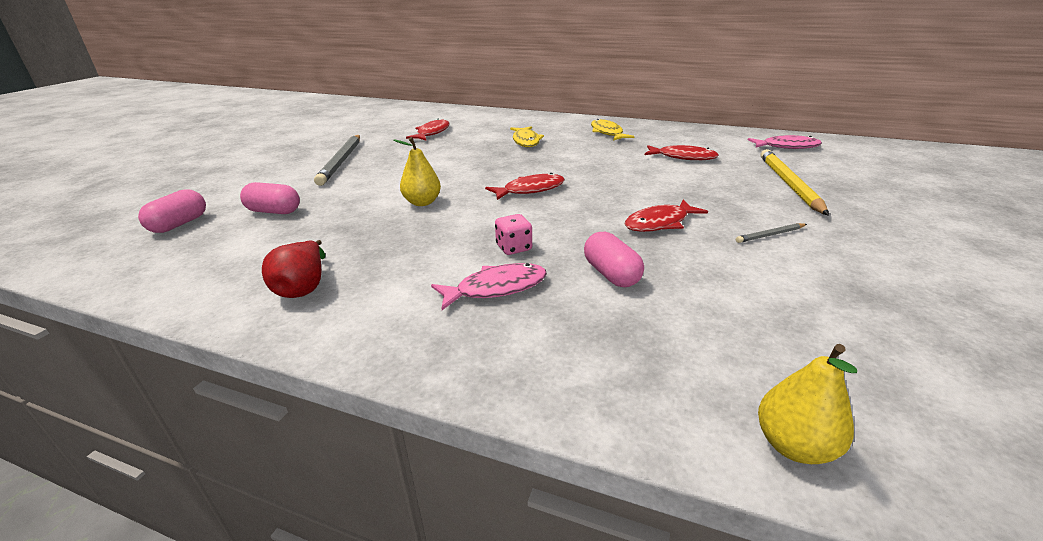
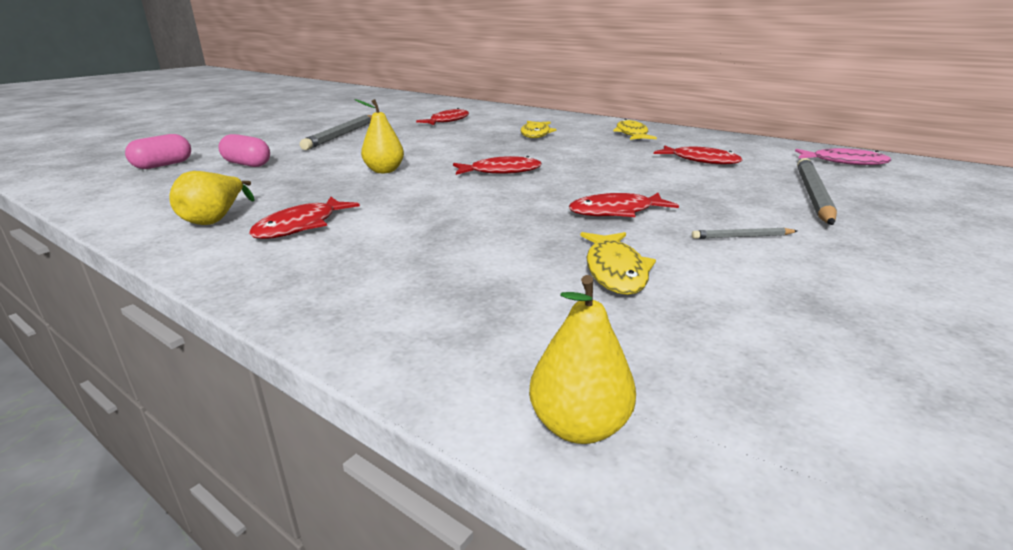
camera: 15 degrees right, 5 degrees down
(303, 287) = (216, 219): red pear -> yellow pear
(398, 282) = (301, 226): none -> red fish
(496, 288) = (387, 242): pink fish -> none
(513, 248) = (437, 214): pink dice -> none
(611, 274) = (517, 247): pink capsule -> none
(705, 286) = (615, 271): none -> yellow fish
(788, 184) = (813, 195): yellow pencil -> grey pencil

